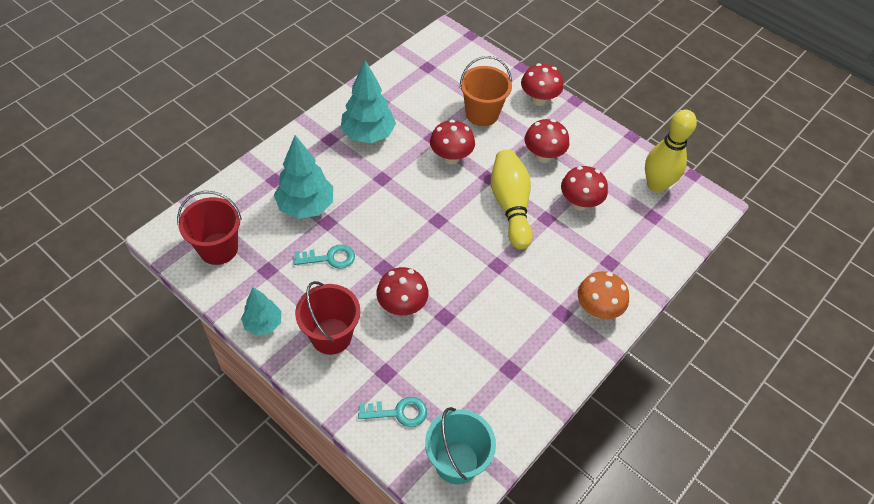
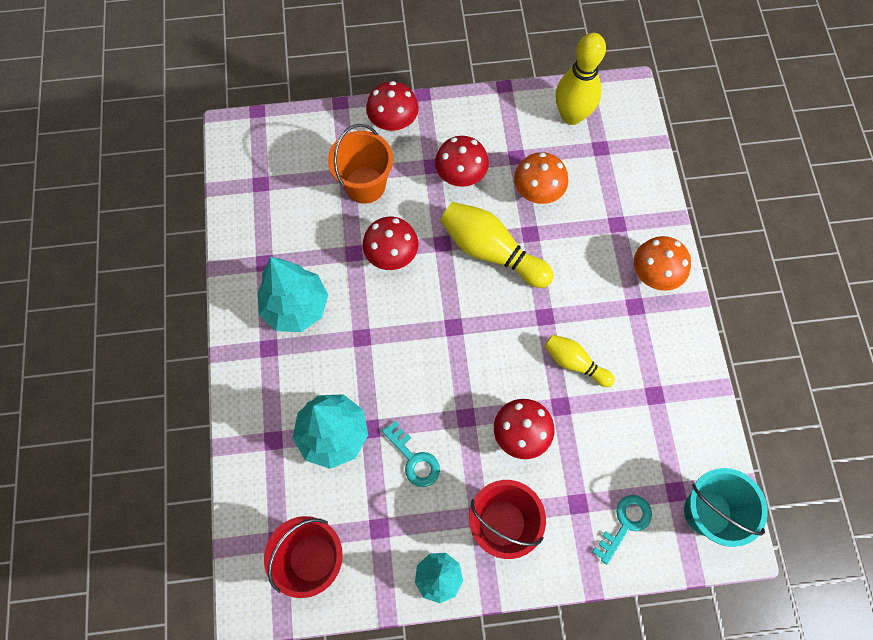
camera: 45 degrees left, 15 degrees up
(329, 258) = (414, 459): turquoise key -> turquoise key turned 105 degrees clockwise
(483, 304) = (575, 363): none -> yellow bowling pin
(579, 203) = (537, 193): red mushroom -> orange mushroom

